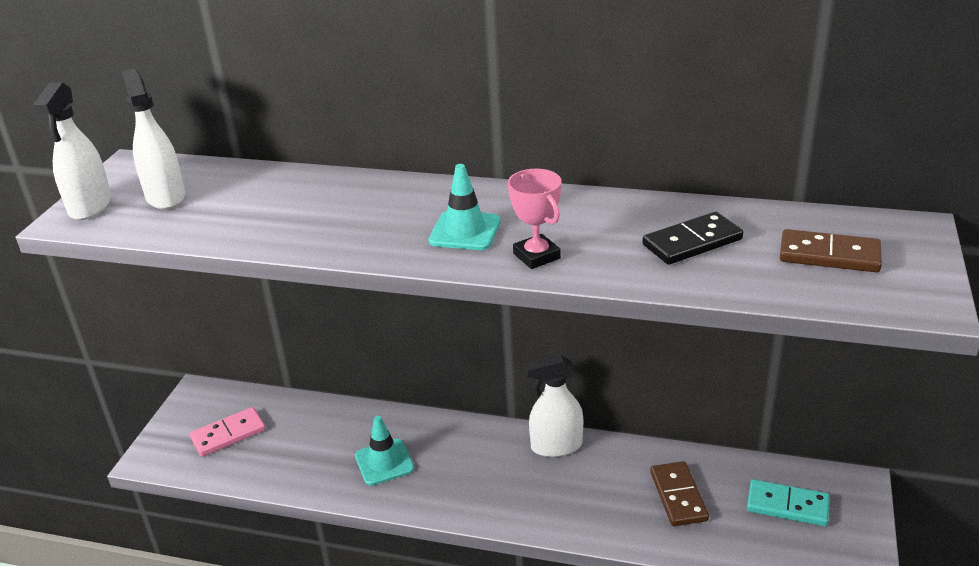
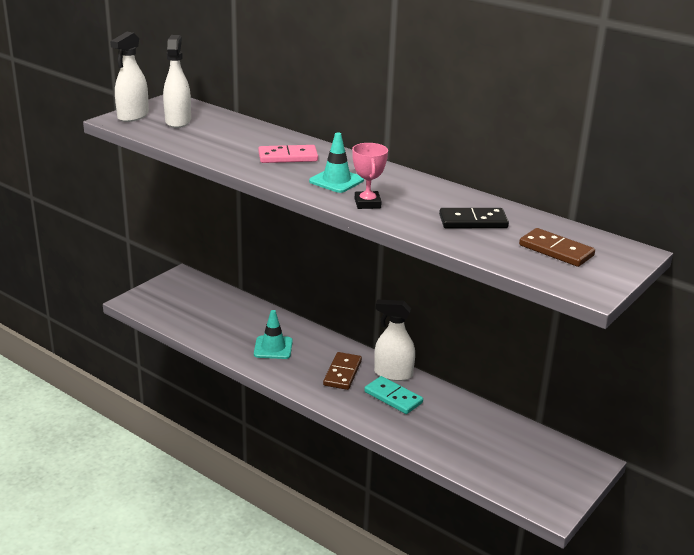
camera: 20 degrees right, 5 degrees down
(228, 434) = (186, 303): pink domino -> pink domino (288, 157)
(678, 496) = (455, 427): brown domino -> brown domino (342, 373)
(787, 506) = (529, 457): turquoise domino -> turquoise domino (393, 397)

